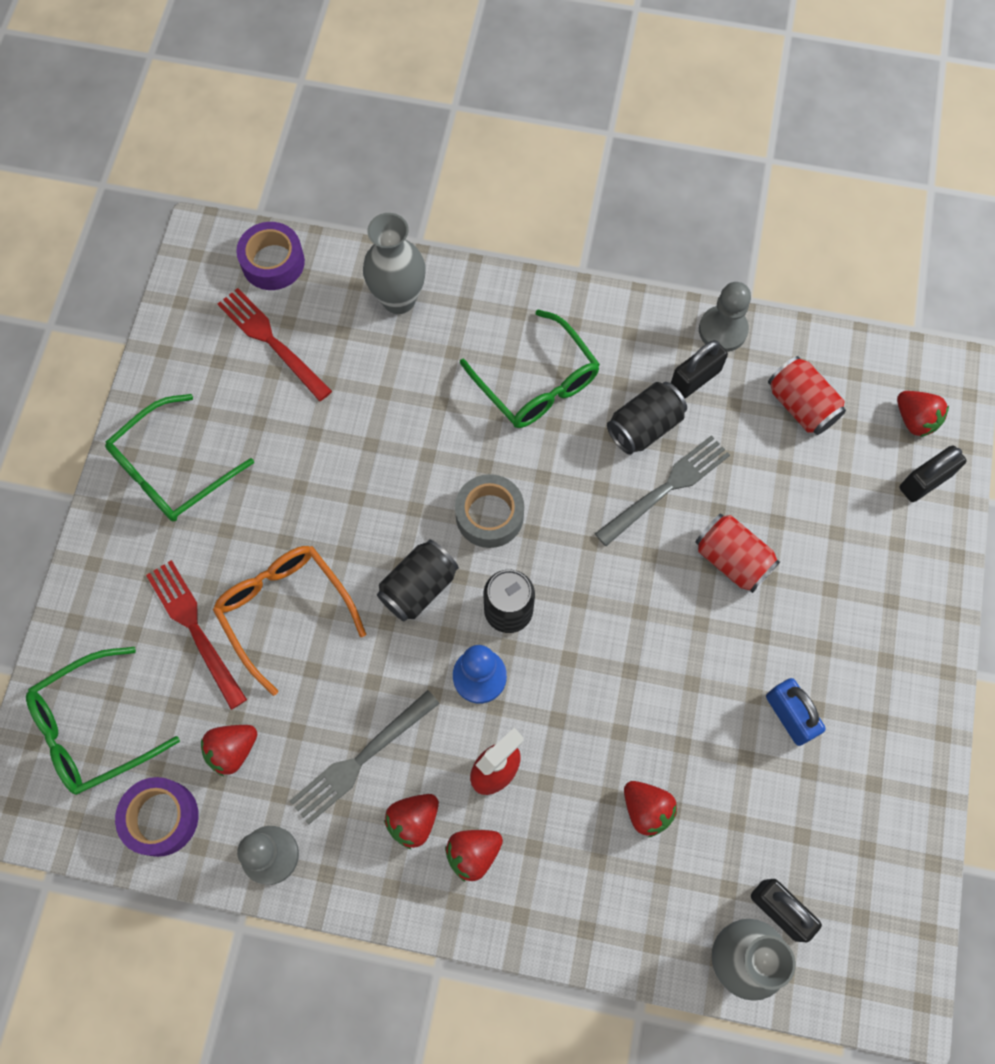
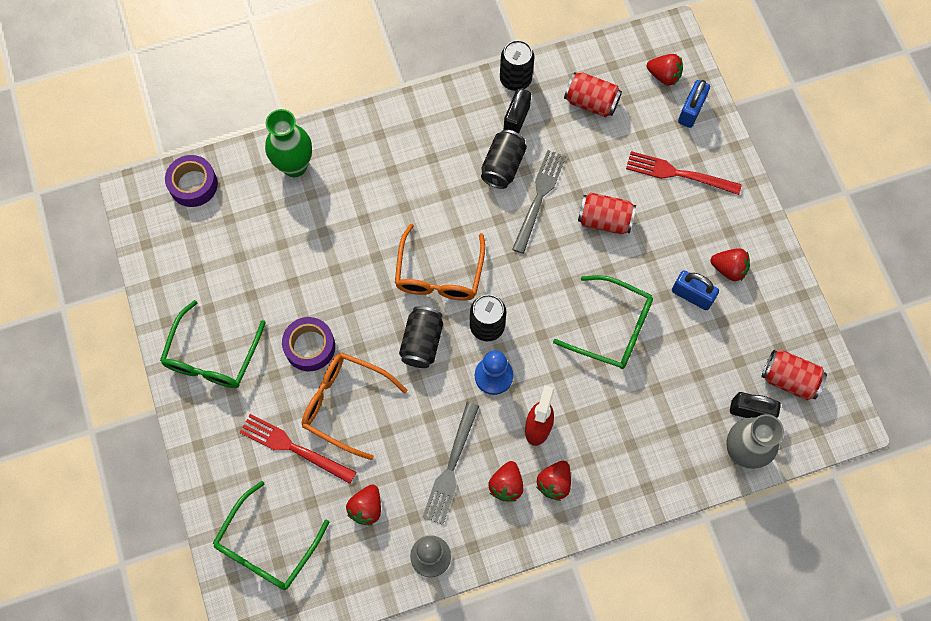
camera: 30 degrees left, 0 degrees up
(161, 818) = (347, 575): purple tape -> purple tape (310, 347)
(270, 341) = (225, 237): red fork -> red fork (677, 173)
(399, 299) = (294, 166): grey vase -> green vase
(489, 515) = (439, 273): grey tape -> orange glasses
(536, 382) = (418, 173): green glasses -> green glasses (611, 328)
(646, 809) = (641, 398): red strawberry -> red strawberry (728, 269)
(722, 330) = (515, 79): grey pawn -> black can
(855, 898) = (789, 379): none -> red can
(925, 481) = (691, 111): black padlock -> blue padlock

